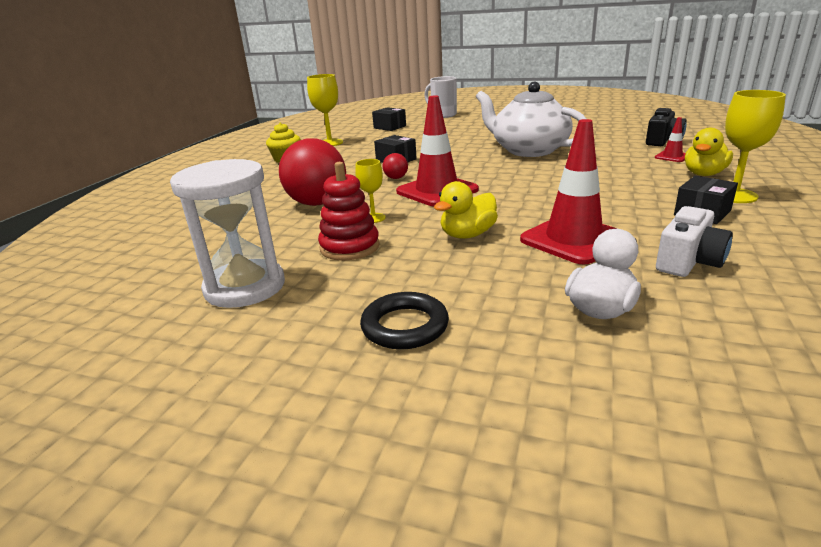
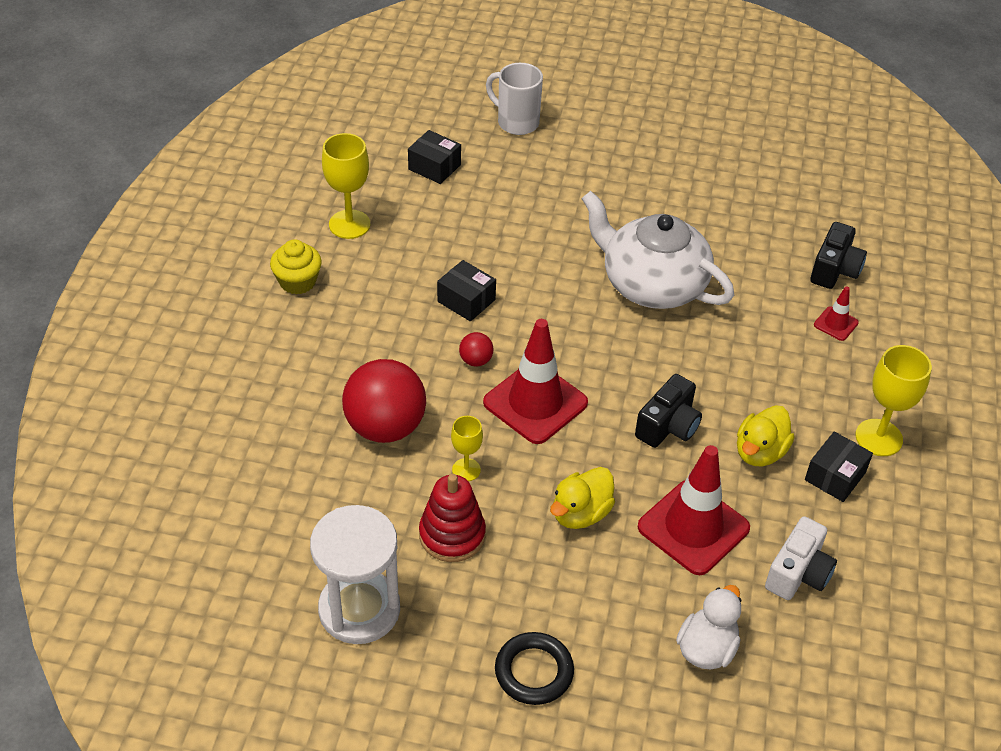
camera: 10 degrees left, 20 degrees up
(545, 196) = (668, 426): none -> black camera
(704, 174) = (861, 379): yellow duck -> yellow duck (760, 452)

